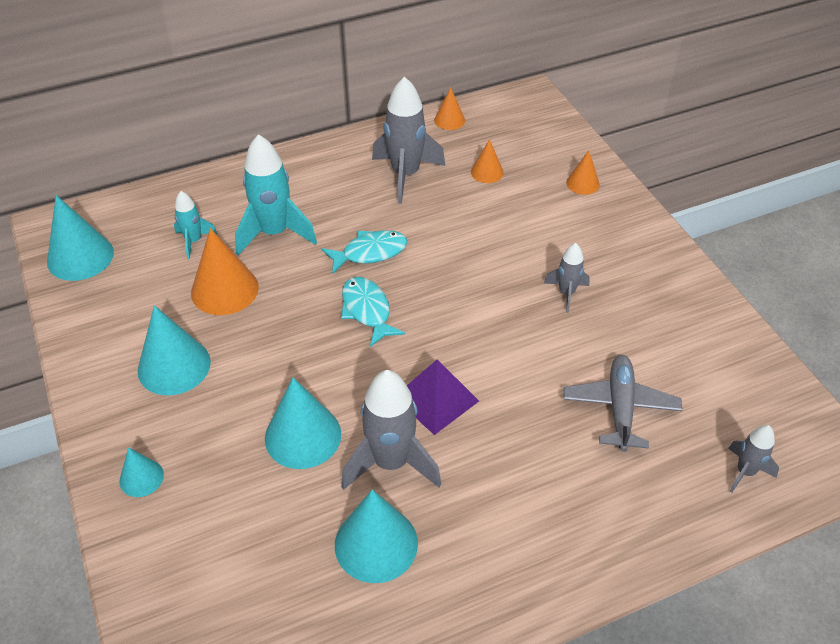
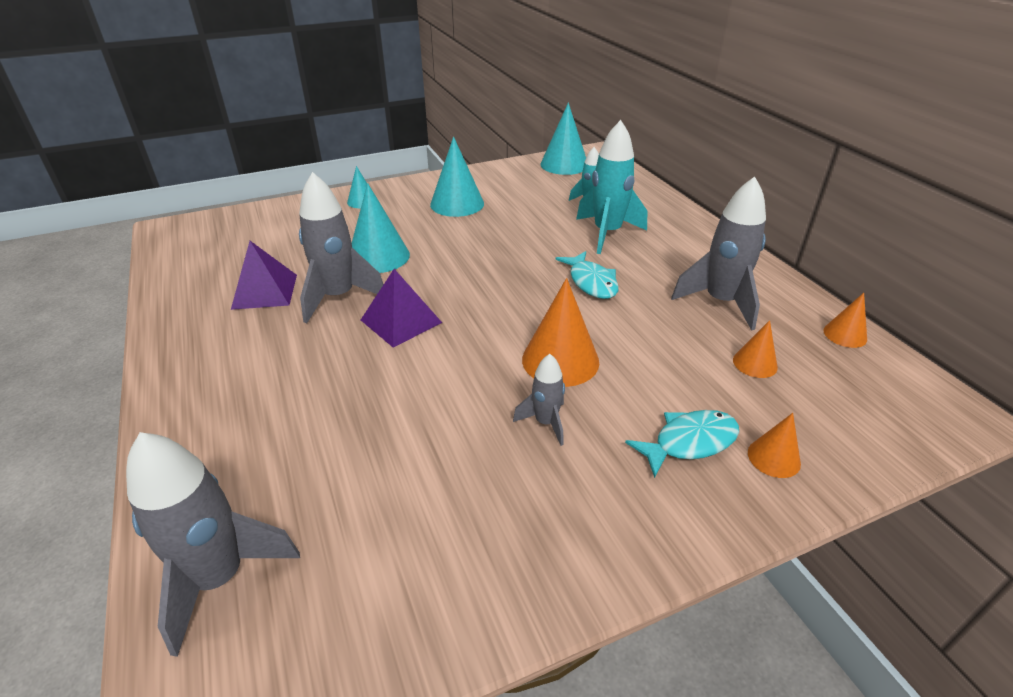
camera: 90 degrees right, 10 degrees down
(224, 289) = (535, 216): orange cone -> orange cone (560, 360)
(367, 311) = (513, 282): turquoise fish -> turquoise fish (689, 442)
(376, 543) = (265, 291): turquoise cone -> purple pyramid
(620, 408) = (357, 456): grey plane -> none
(745, 472) = (220, 578): grey rocket -> grey rocket, size x1.85

